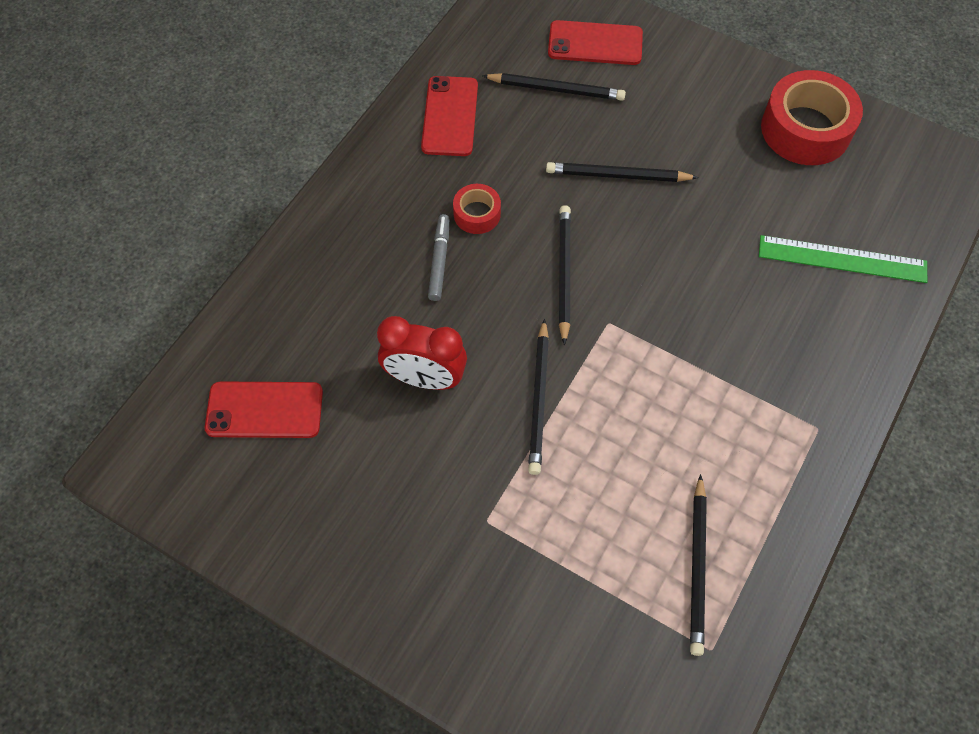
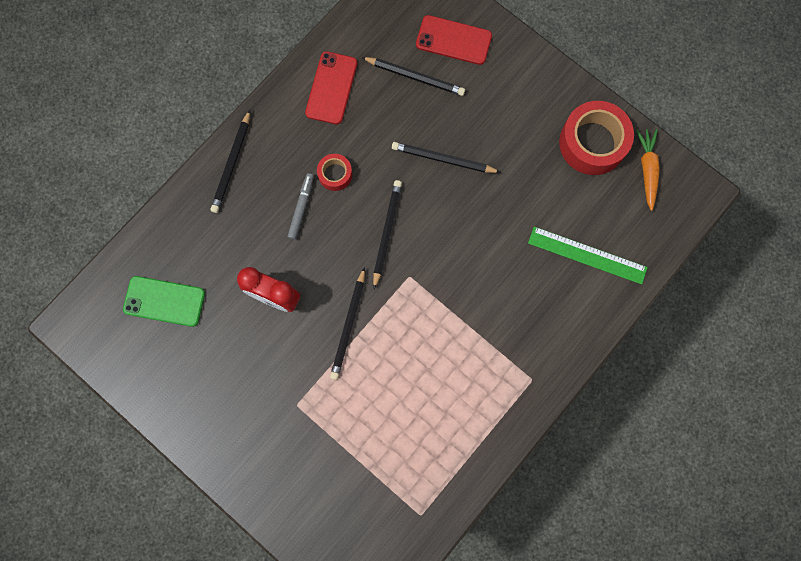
camera: 10 degrees right, 15 degrees up
(264, 410) = (164, 301): red phone -> green phone
(697, 567) = (425, 460): black pencil -> black pencil (232, 163)
(885, 149) = (647, 170): none -> orange carrot

